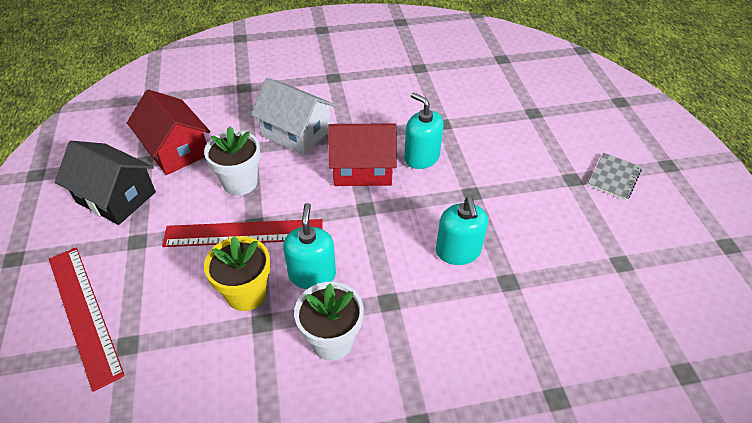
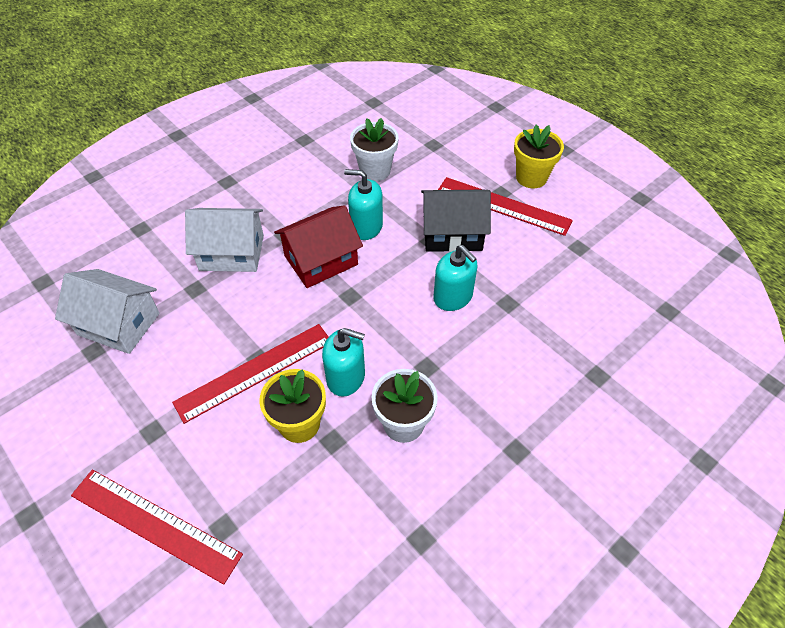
camera: 30 degrees left, 5 degrees up
(116, 197) = (92, 400): black house -> black house (452, 233)
(176, 150) = (118, 324): red house -> white house
(240, 182) = (213, 326): white flower pot -> white flower pot (375, 170)
(312, 274) = (346, 377): turquoise soap dispenser -> turquoise soap dispenser turned 135 degrees clockwise
(566, 192) = (503, 206): none -> red ruler
(613, 177) = (531, 177): grey notebook -> yellow flower pot

